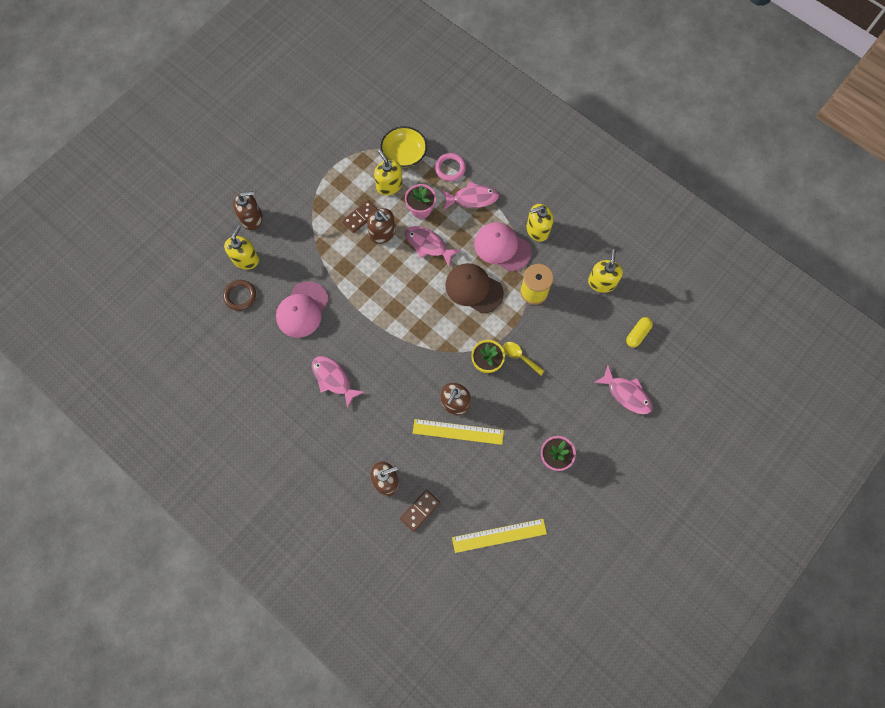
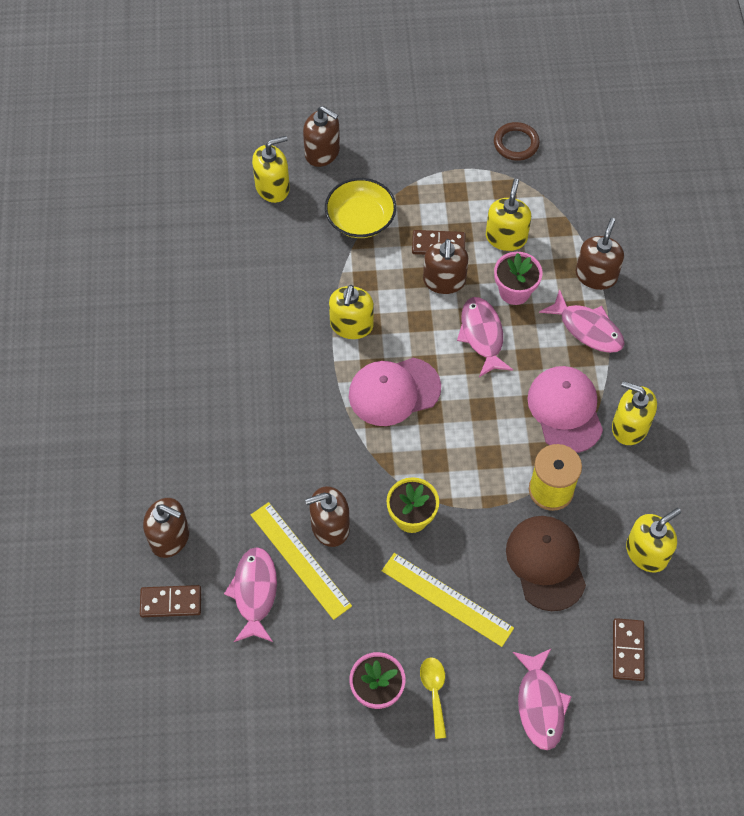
camera: 45 degrees right, 10 degrees down
(240, 296) = (228, 219): brown ring -> brown ring (516, 143)
(302, 310) = (275, 286): pink cap -> pink cap (394, 391)
(333, 379) = (230, 384): pink fish -> pink fish (254, 592)
(361, 295) = (351, 325): none -> yellow soap dispenser
(404, 154) = (559, 218): yellow bowl -> yellow bowl (360, 219)
(450, 168) = (596, 275): pink ring -> brown soap dispenser
(474, 289) = (483, 425): brown cap -> brown cap (546, 563)
(499, 535) = (224, 712): yellow ruler -> yellow ruler (447, 599)
(520, 357) = (457, 546): yellow spoon -> yellow spoon (434, 692)
(637, 334) = (628, 650): yellow capsule -> brown domino

